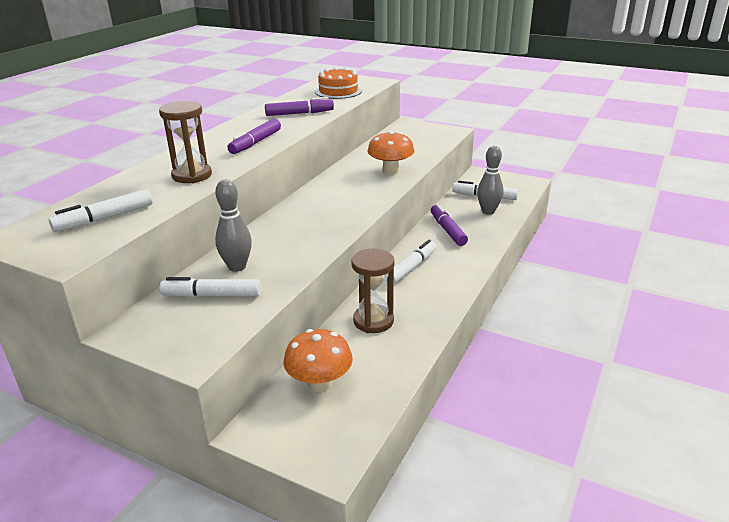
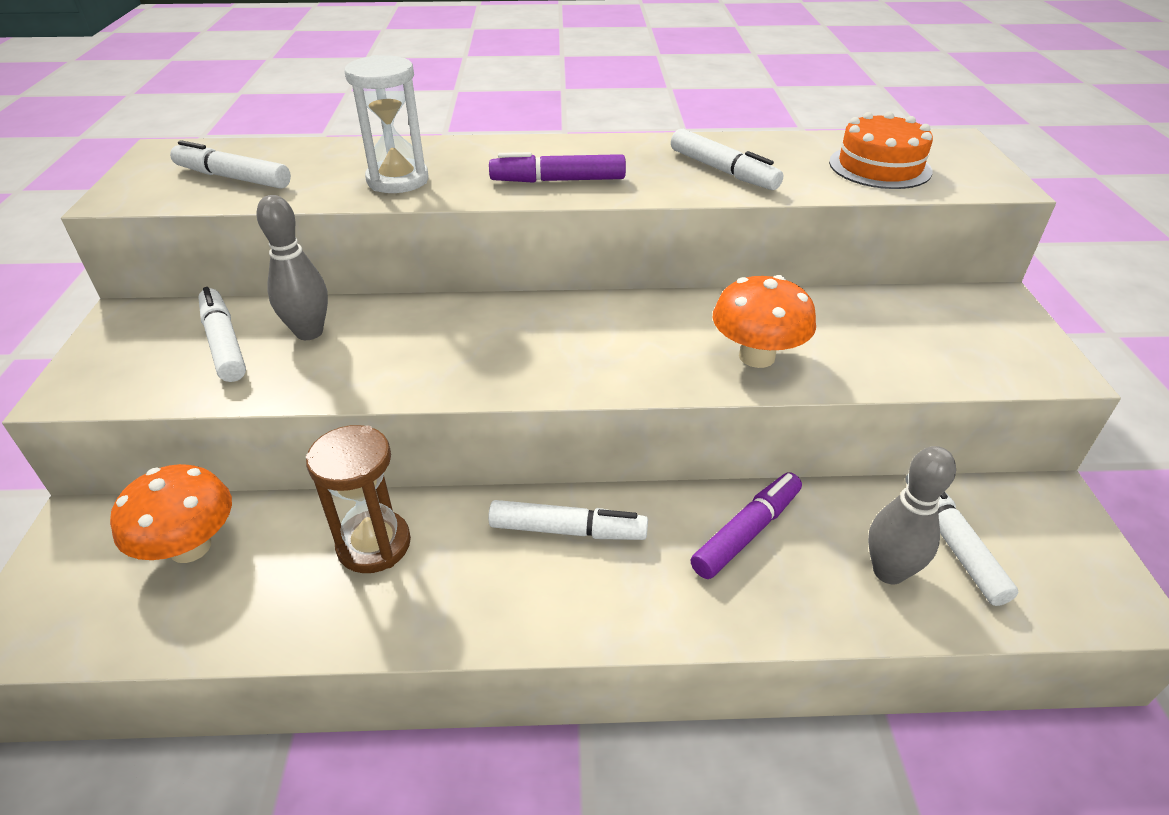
camera: 60 degrees right, 10 degrees up
(192, 175) = (398, 180): brown hourglass -> white hourglass
(299, 113) = (723, 171): purple marker -> white marker

